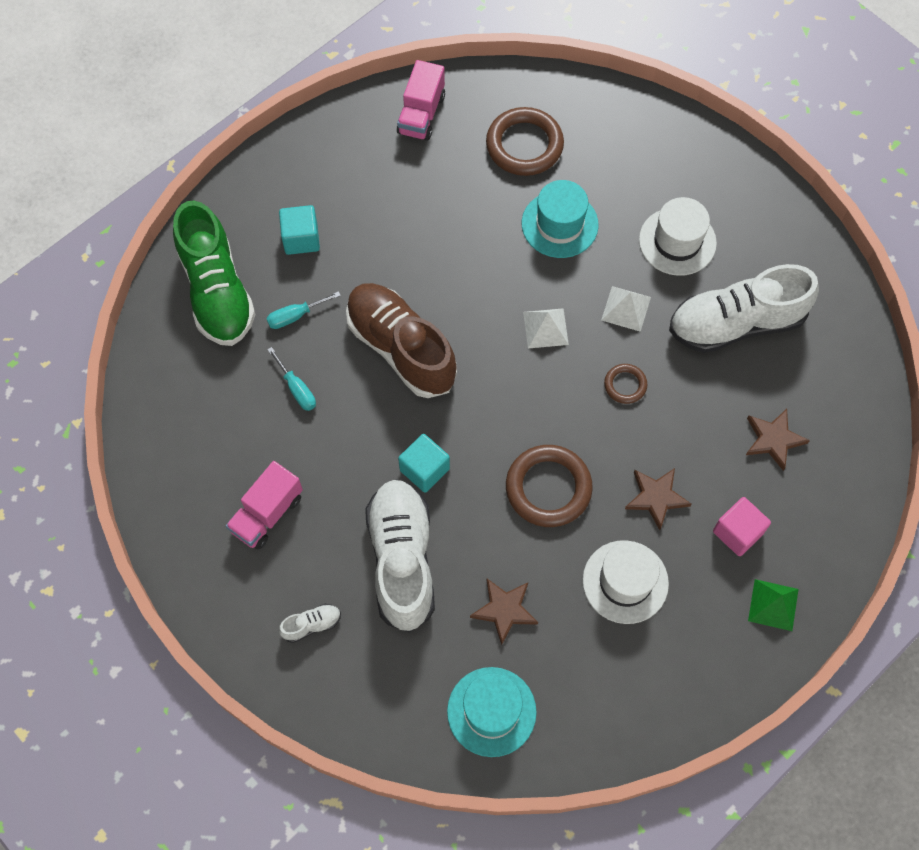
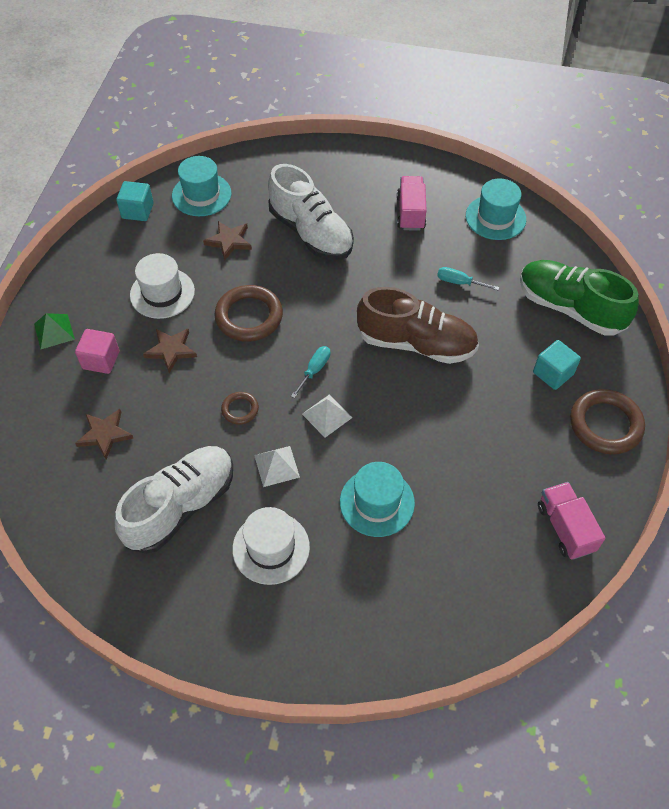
camera: 145 degrees right, 10 degrees down
(181, 445) = (495, 217): none -> turquoise hat
(295, 316) = (504, 322): turquoise screwdriver -> turquoise screwdriver (314, 370)
(311, 625) = (335, 180): white shoe -> none
(424, 469) = (337, 284): turquoise cube -> turquoise cube (137, 211)
(524, 145) = (459, 555): brown ring -> brown ring (605, 424)

